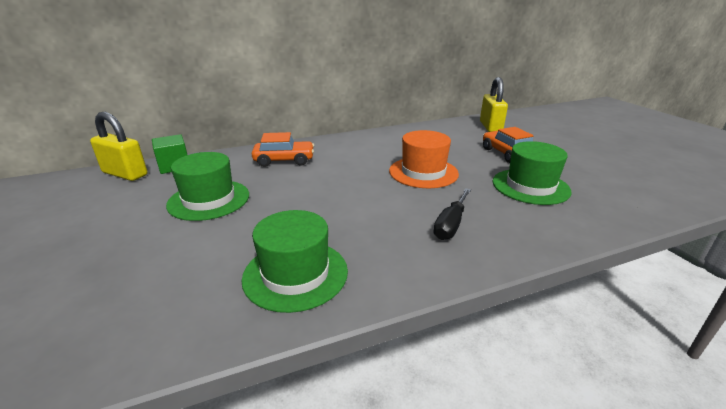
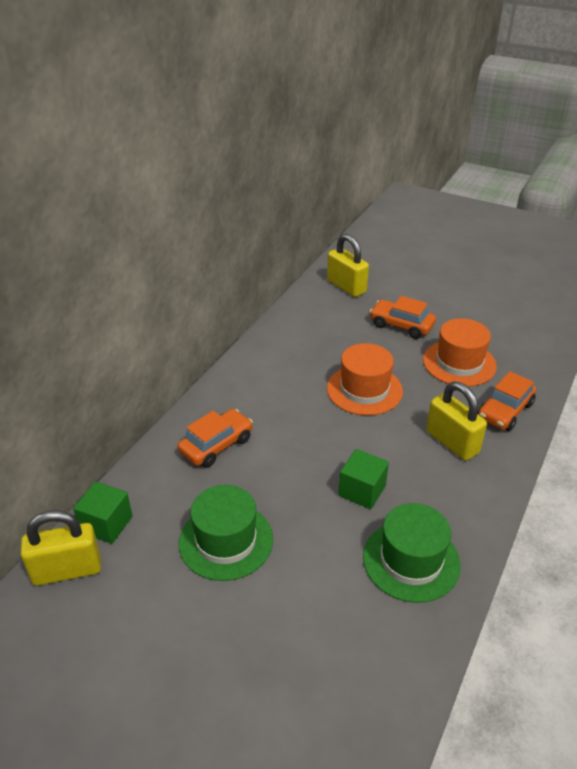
camera: 40 degrees left, 10 degrees up
(331, 218) = (362, 491): none -> green cube
(451, 225) = (452, 442): black screwdriver -> yellow padlock
(530, 186) = (459, 363): green hat -> orange hat
(535, 228) = (504, 411): none -> orange car

